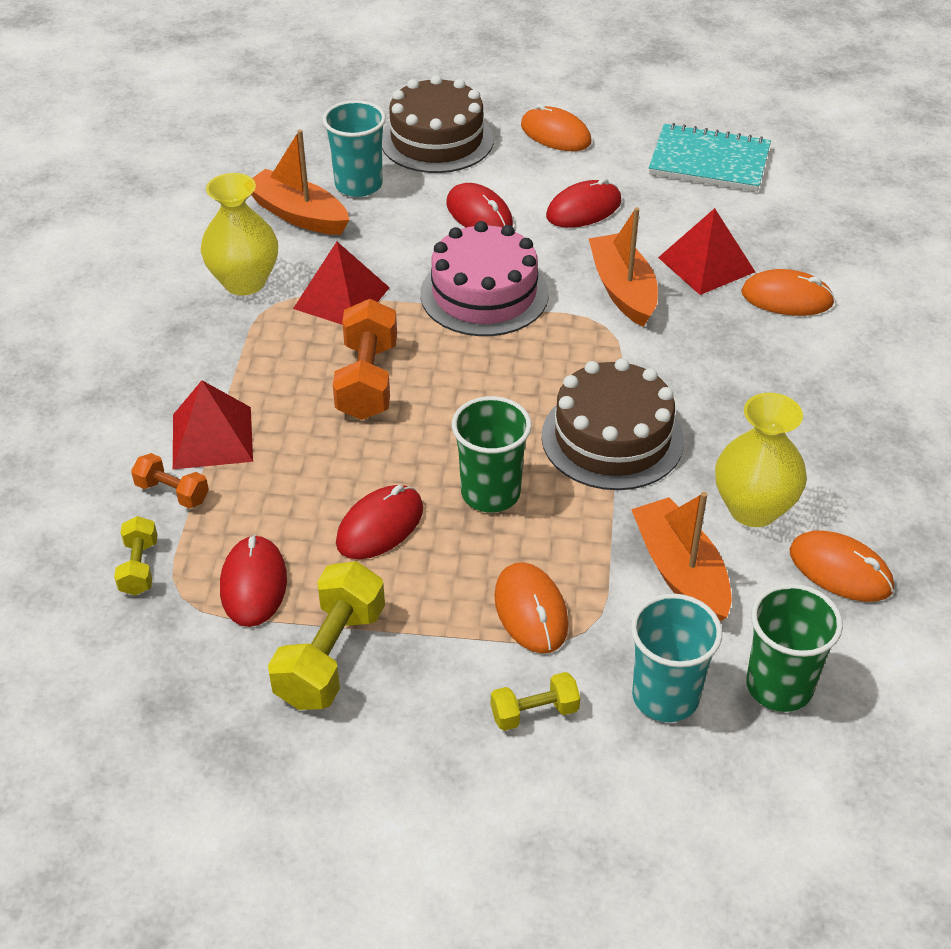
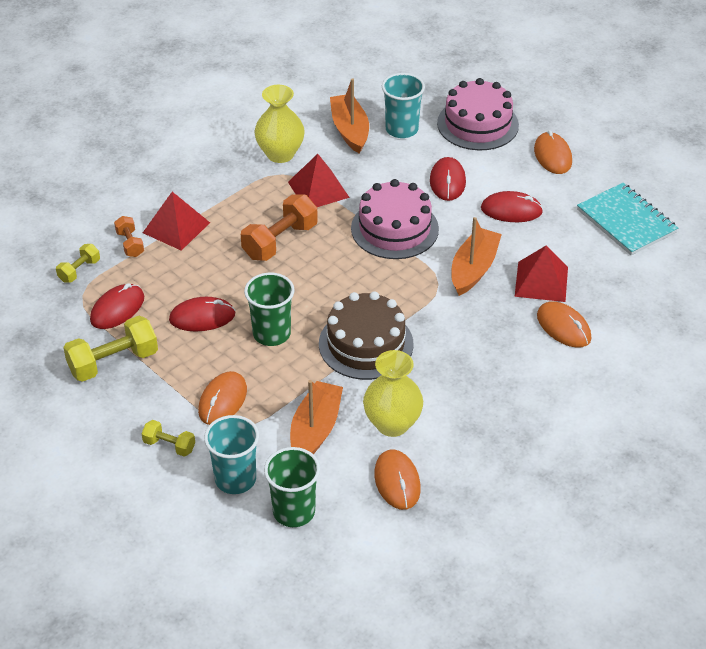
camera: 40 degrees right, 0 degrees up
(437, 140) = (477, 124): brown cake -> pink cake

